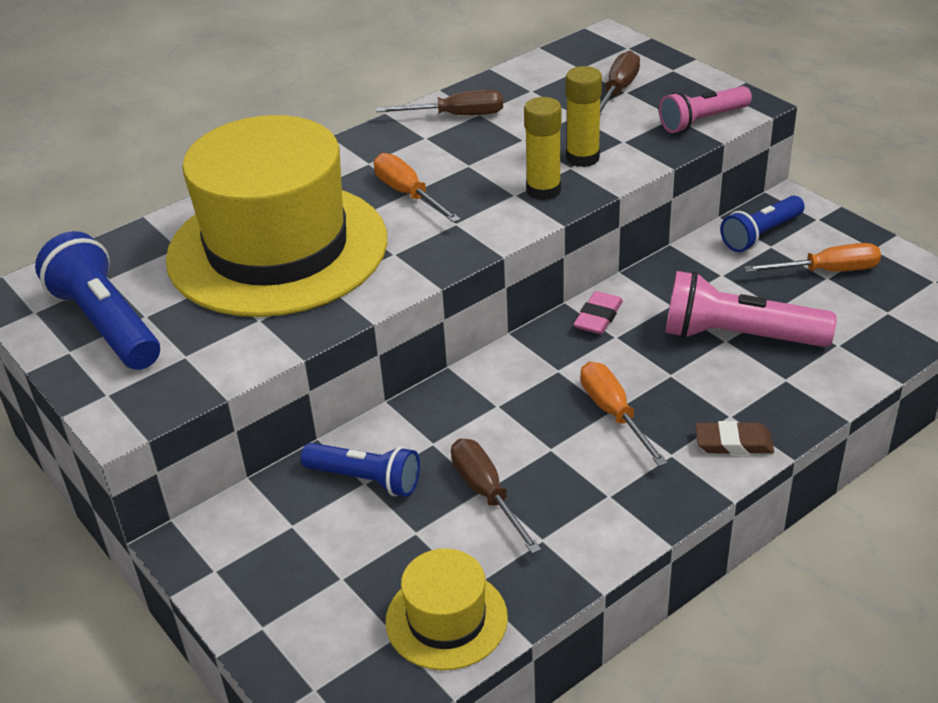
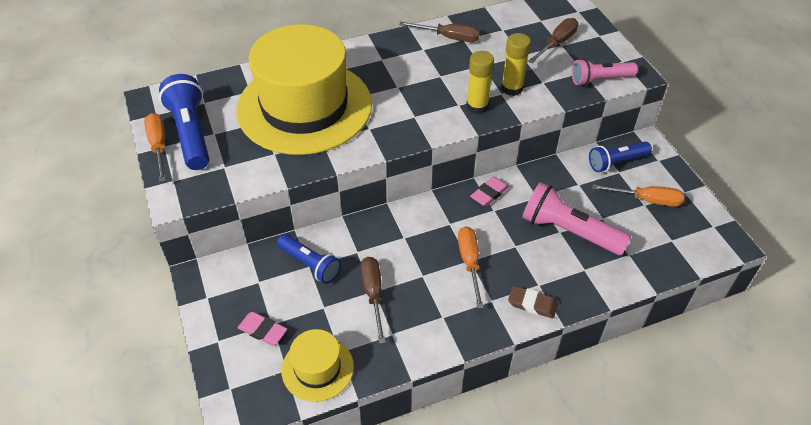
camera: 15 degrees right, 10 degrees up
(331, 592) = (263, 330): none -> pink eraser
(408, 194) = (395, 88): orange screwdriver -> orange screwdriver (158, 146)

